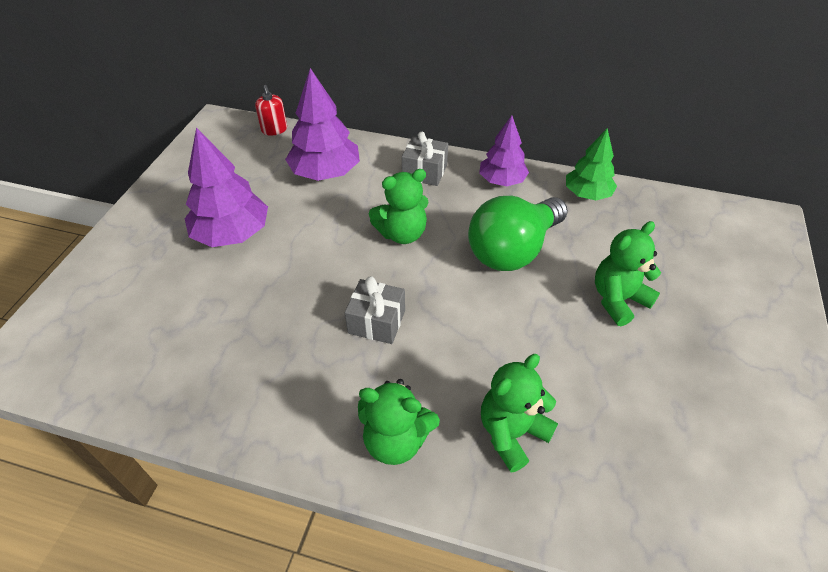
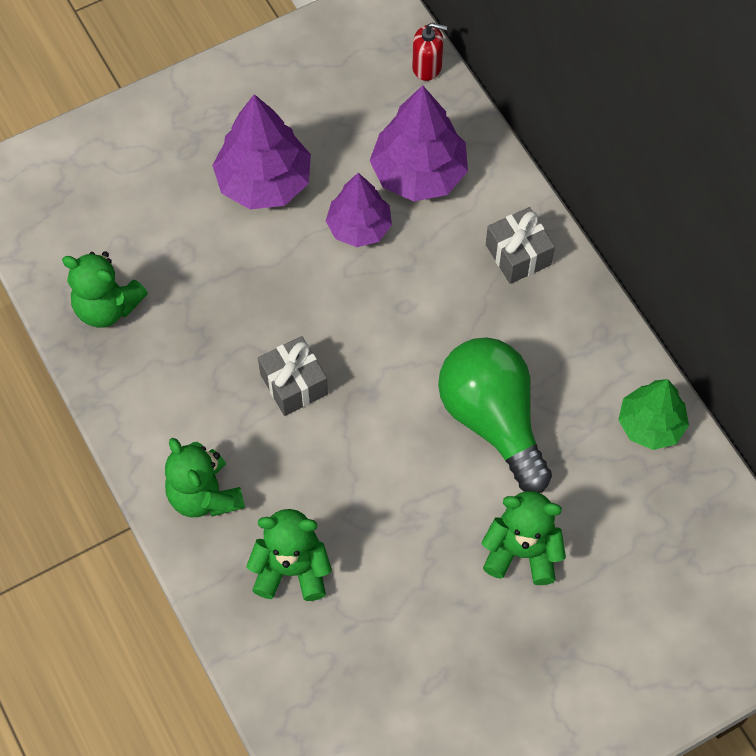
camera: 45 degrees right, 15 degrees up
(274, 130) = (427, 66): red soap dispenser -> red soap dispenser turned 105 degrees counterclockwise
(402, 233) = (412, 312): green teddy bear -> green teddy bear (107, 307)
(502, 181) = (583, 333): purple tree -> purple tree (359, 227)
(513, 250) = (492, 420): green light bulb -> green light bulb turned 60 degrees clockwise

